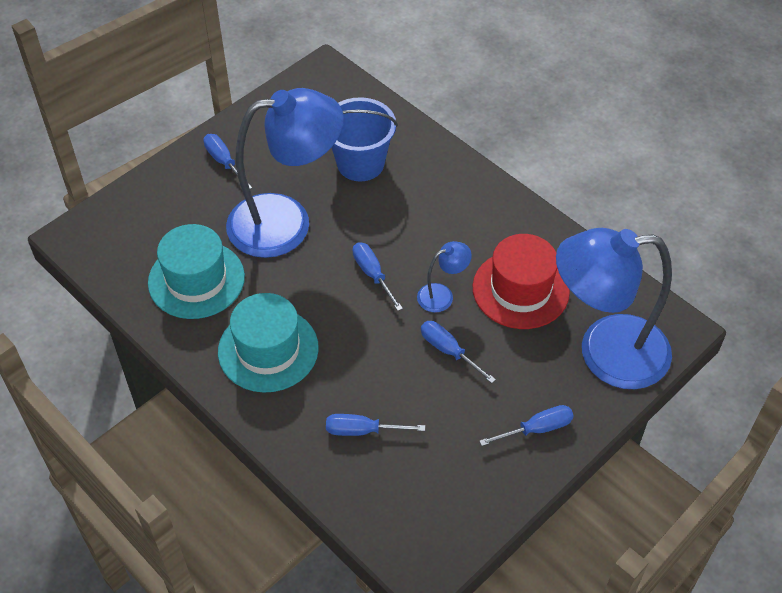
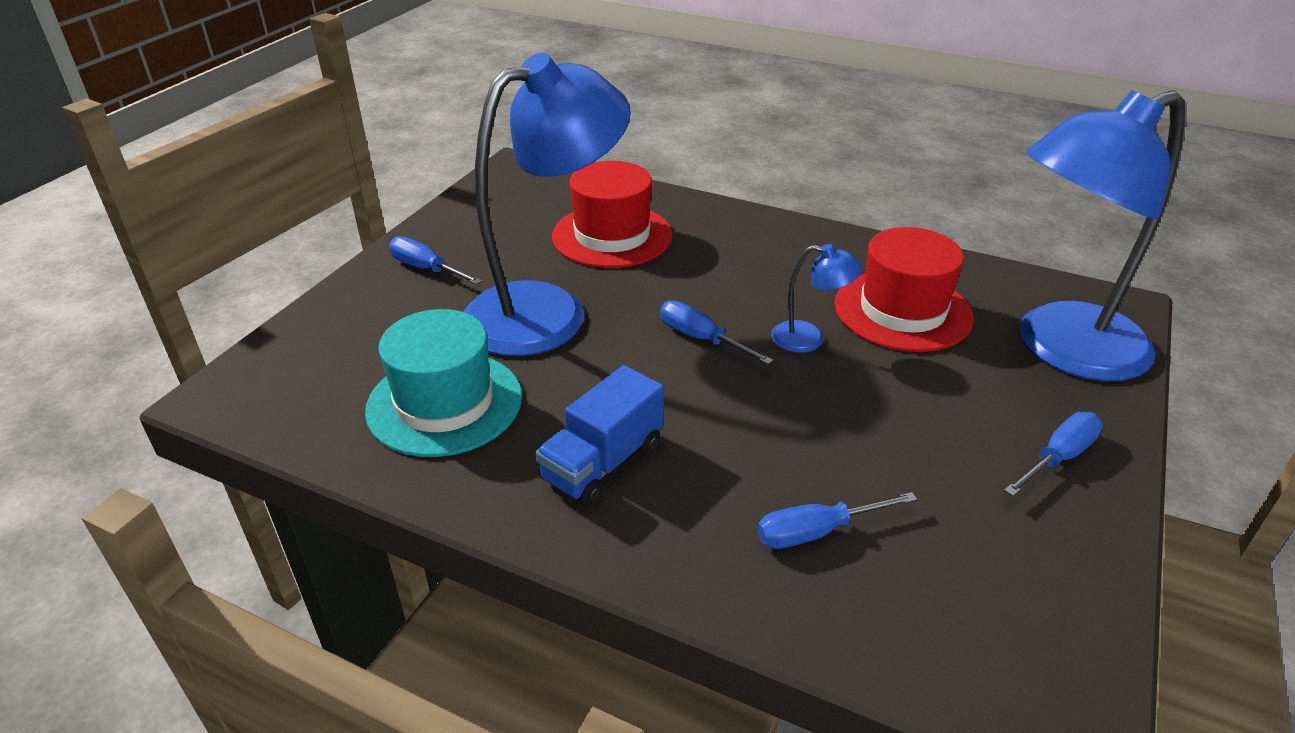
camera: 20 degrees left, 15 degrees down
(268, 349) = (603, 463): turquoise hat -> blue truck
(360, 163) = (612, 236): blue bucket -> red hat
(442, 295) = (809, 339): blue lamp -> blue lamp turned 60 degrees clockwise
(448, 351) = (864, 397): blue screwdriver -> none

